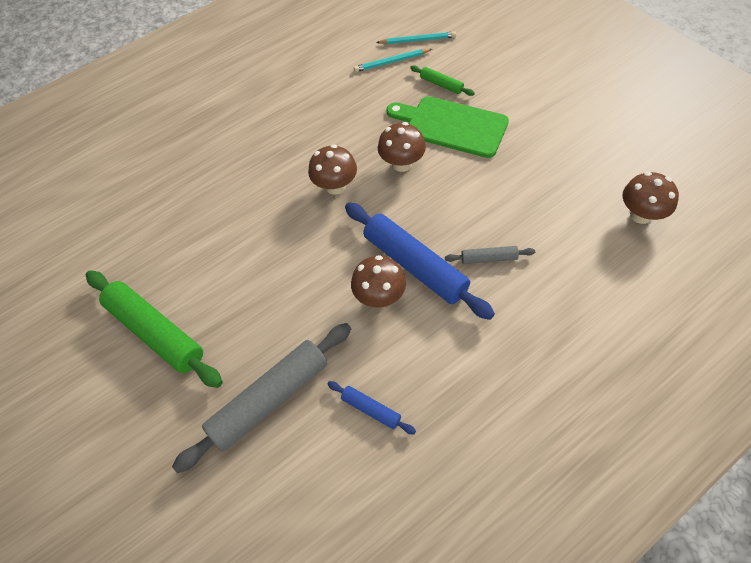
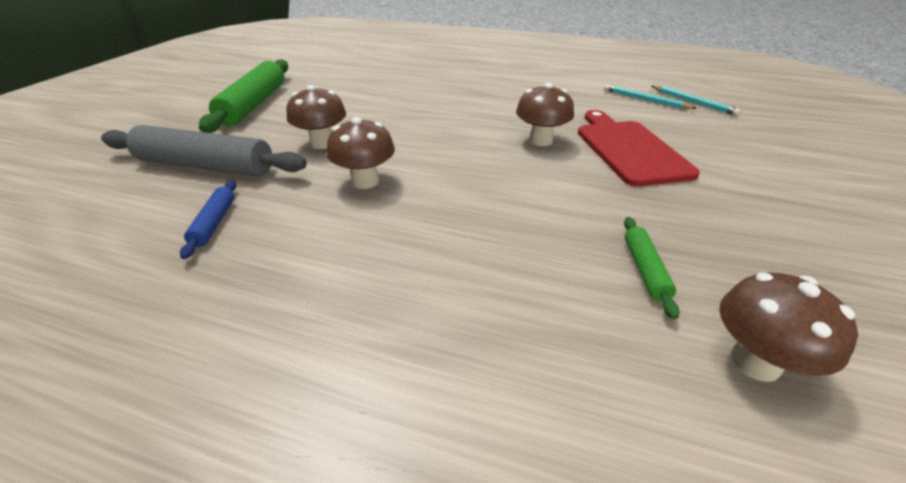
camera: 50 degrees right, 20 degrees down
(335, 186) = (471, 121): brown mushroom -> brown mushroom (322, 143)
(415, 265) = (425, 188): blue rolling pin -> none
(441, 84) = (667, 128): green rolling pin -> green rolling pin (645, 270)
(452, 126) = (629, 149): green cutting board -> red cutting board
(489, 258) = (487, 233): grey rolling pin -> none

